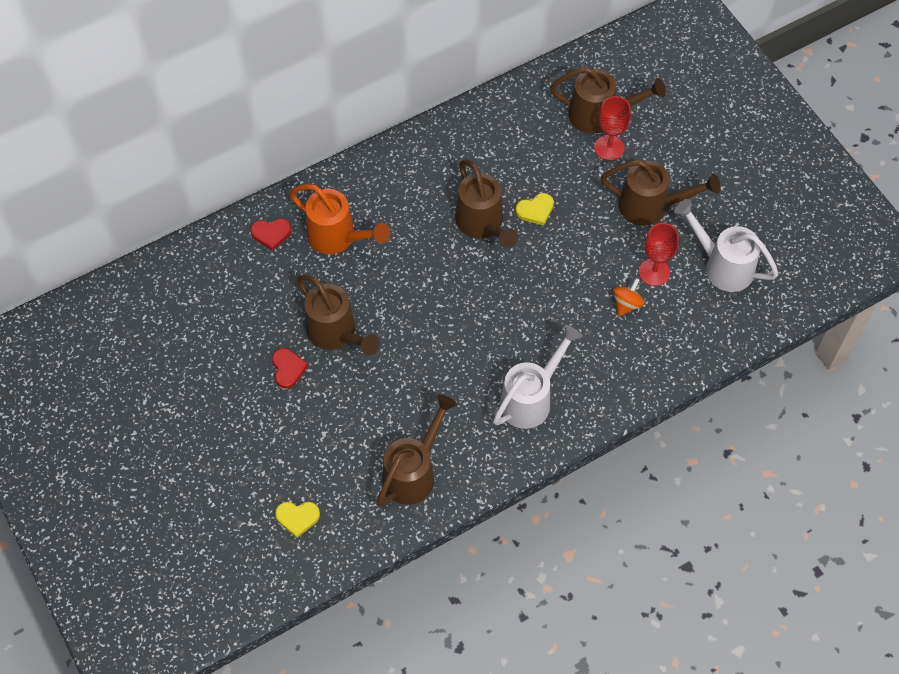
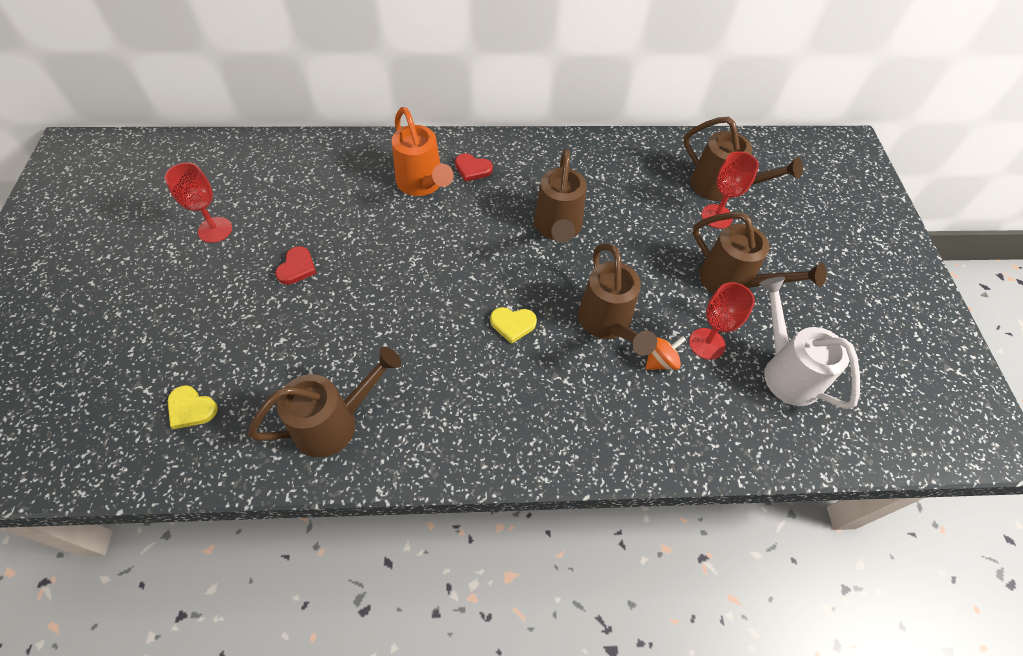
camera: 25 degrees right, 5 degrees down
(188, 370) = (215, 230): none -> red goblet
(271, 234) = (370, 158): red heart -> red heart (472, 169)
(336, 333) = (362, 258): brown watering can -> brown watering can (607, 323)
(530, 399) = (503, 408): white watering can -> none
(535, 210) = (615, 237): yellow heart -> yellow heart (513, 324)

